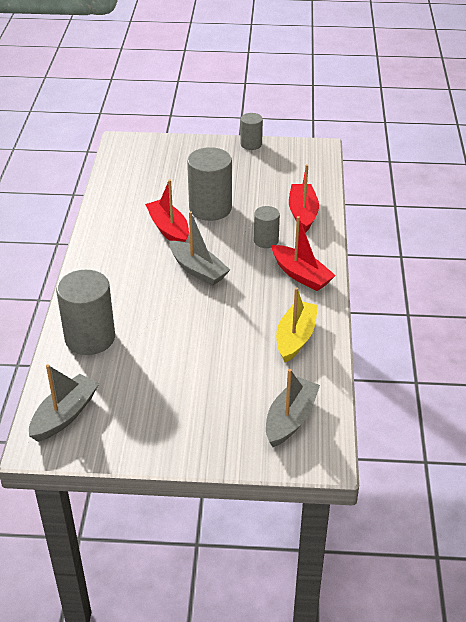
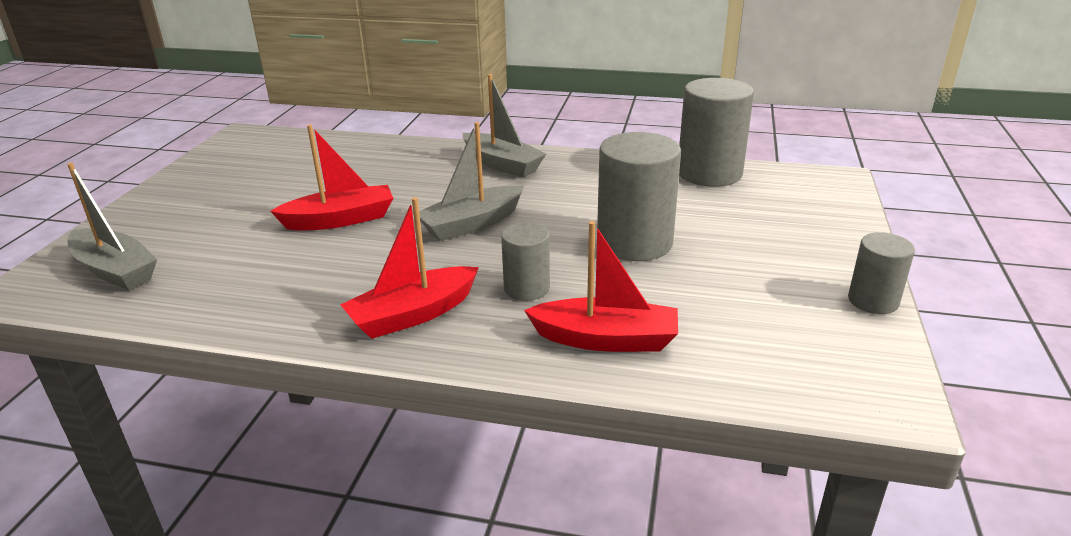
camera: 100 degrees right, 10 degrees down
(65, 415) = (268, 145): grey boat -> grey boat (502, 164)
(90, 338) = (376, 156): grey cylinder -> grey cylinder (709, 173)
(169, 229) = (581, 207): red boat -> red boat (340, 220)
(295, 338) = (264, 292): yellow boat -> none

